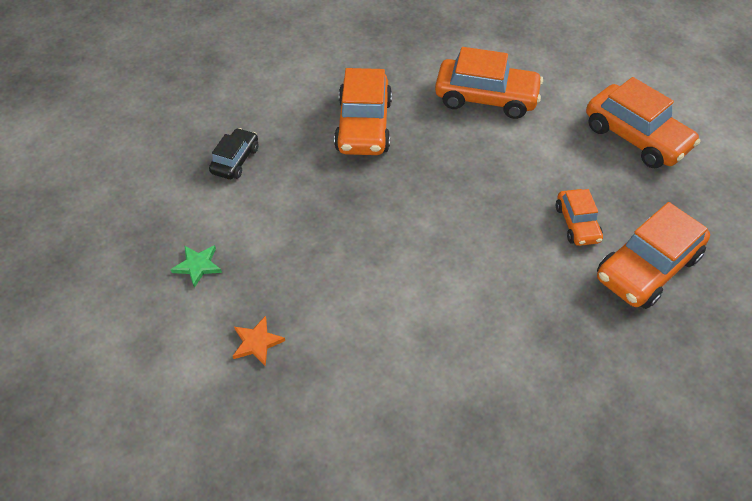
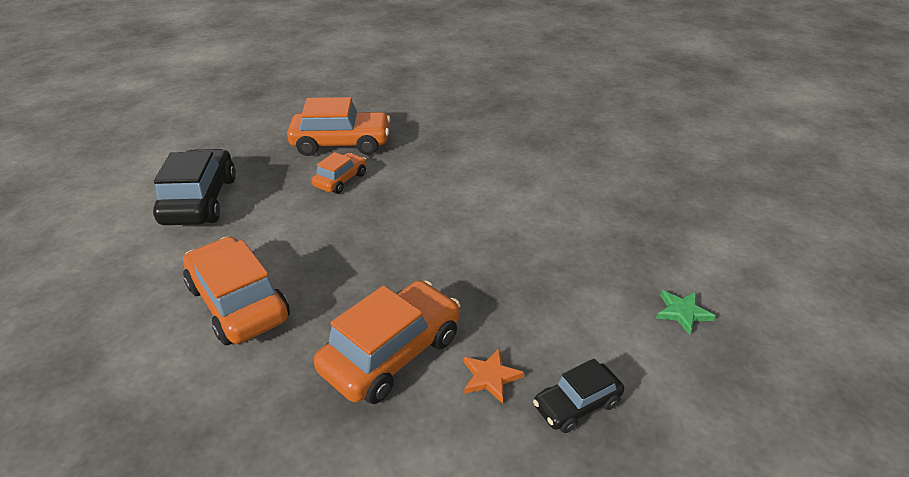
camera: 140 degrees left, 15 degrees down
(257, 342) = (655, 234): orange star -> orange star (490, 377)
(635, 137) = (200, 200): orange car -> black car

